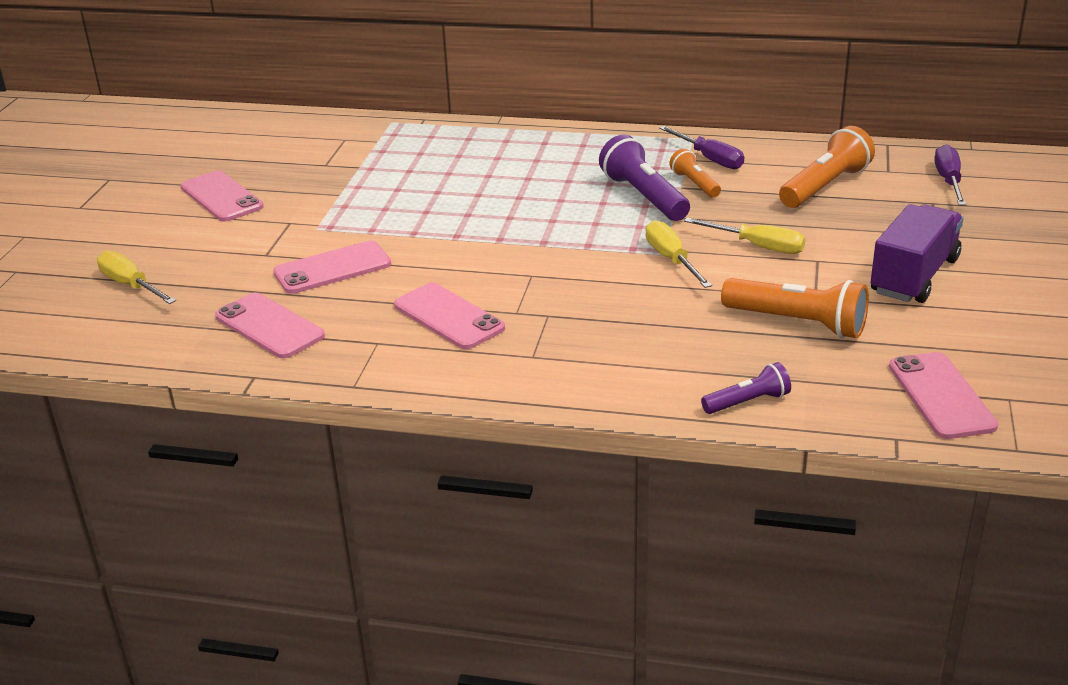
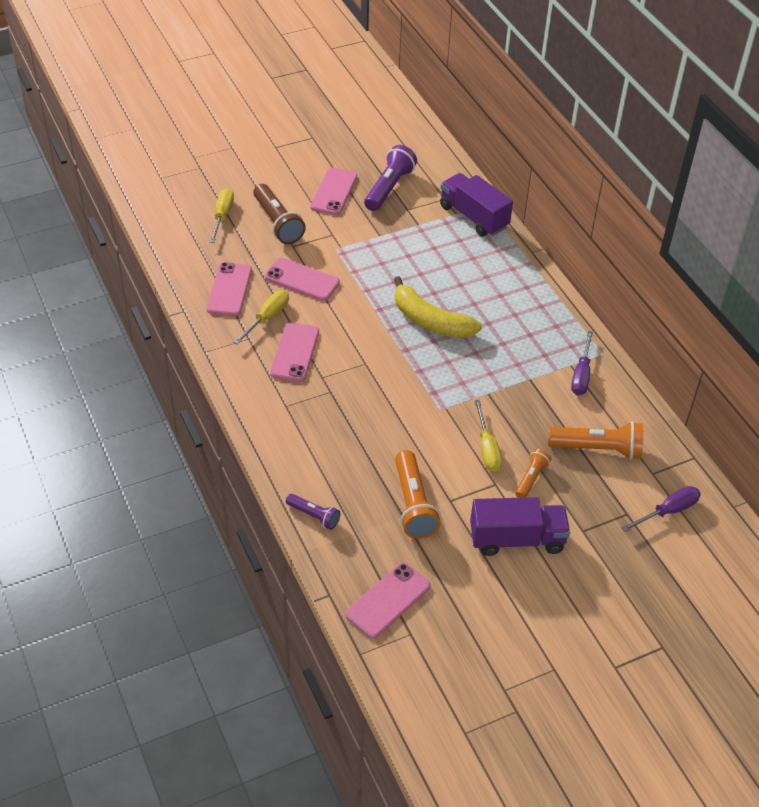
camera: 50 degrees right, 15 degrees up
(210, 251) = (277, 223): none -> brown flashlight
(398, 134) = (473, 217): none -> purple truck
(519, 211) = (430, 321): none -> yellow banana
(644, 196) = (501, 367): purple flashlight -> purple flashlight (389, 188)
(671, 259) = (436, 416): yellow screwdriver -> yellow screwdriver (267, 318)
(695, 184) = (540, 383): orange flashlight -> orange flashlight (531, 478)

